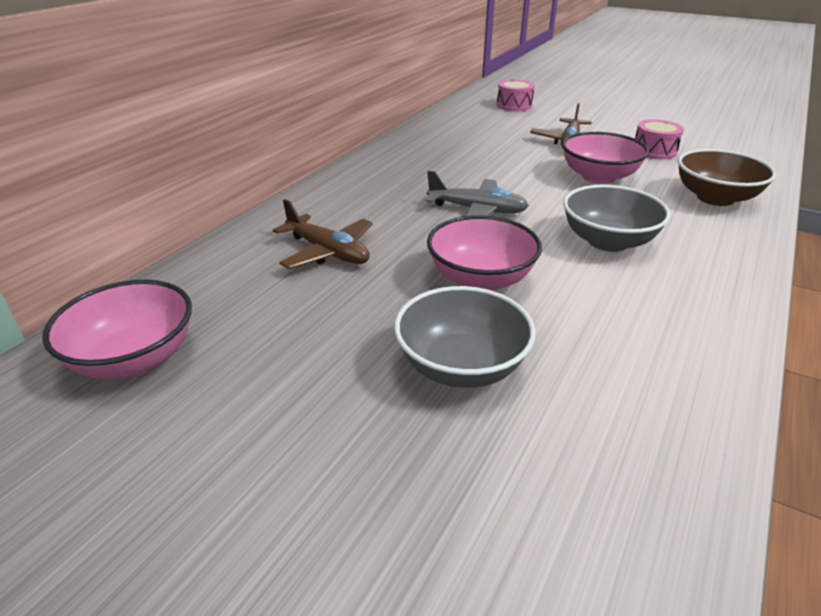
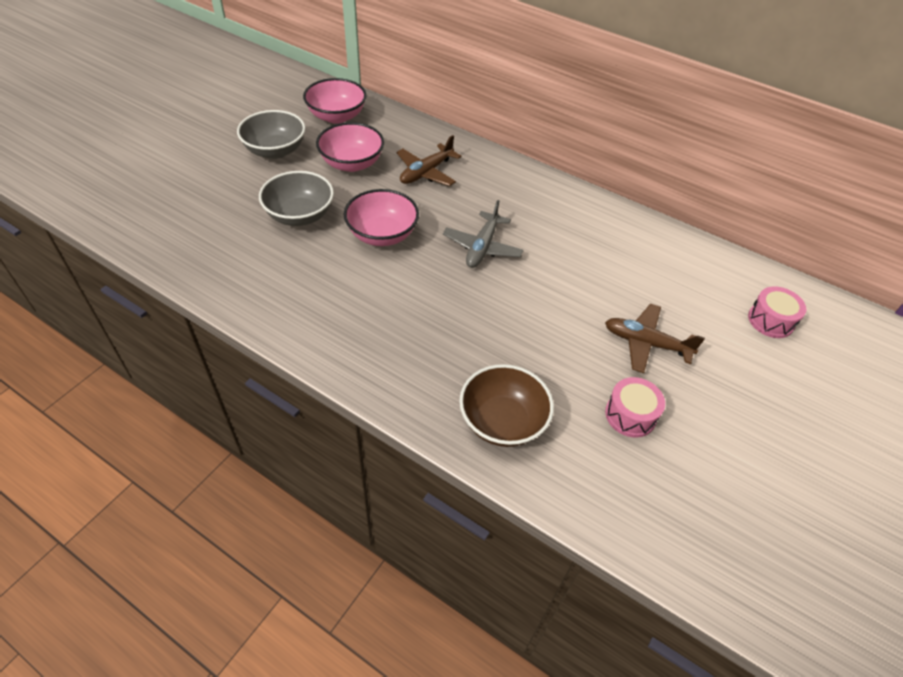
camera: 90 degrees right, 15 degrees up
(598, 177) = (551, 342): pink bowl -> pink bowl (352, 163)
(608, 241) = (424, 312): grey bowl -> grey bowl (275, 150)

